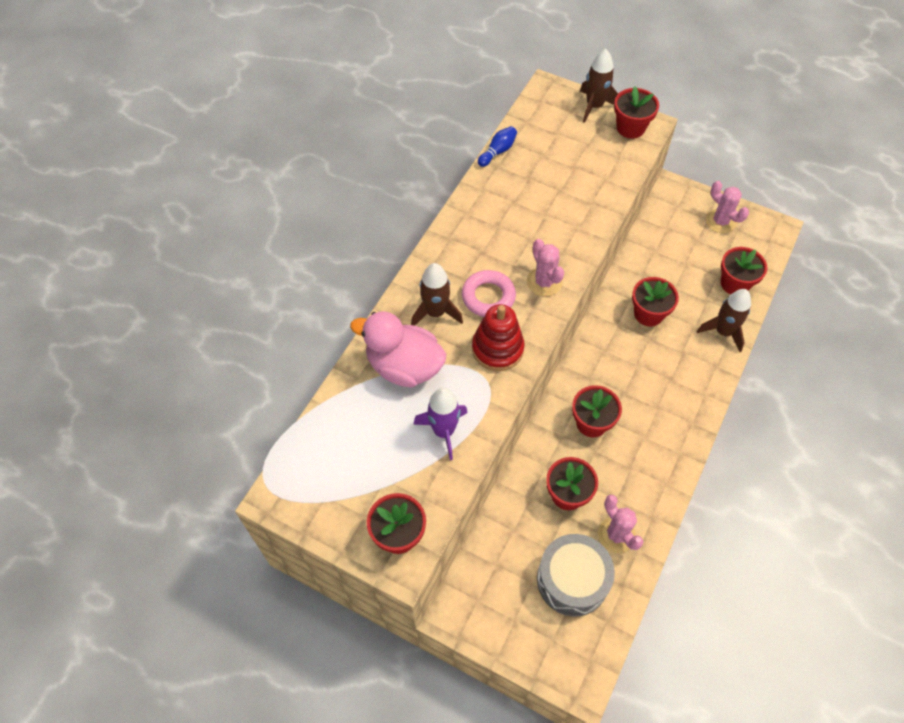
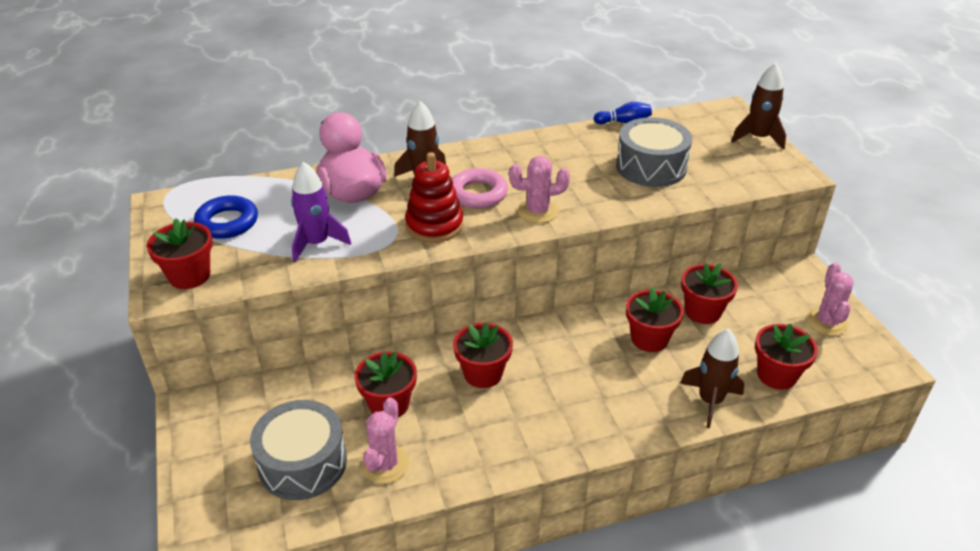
camera: 45 degrees right, 20 degrees down
(354, 469) = (227, 222): none -> blue ring
(544, 282) = (537, 211): pink cactus -> pink cactus turned 60 degrees clockwise
(563, 184) = (651, 167): none -> grey drum
(630, 128) = (774, 166): red flower pot -> red flower pot (703, 311)

